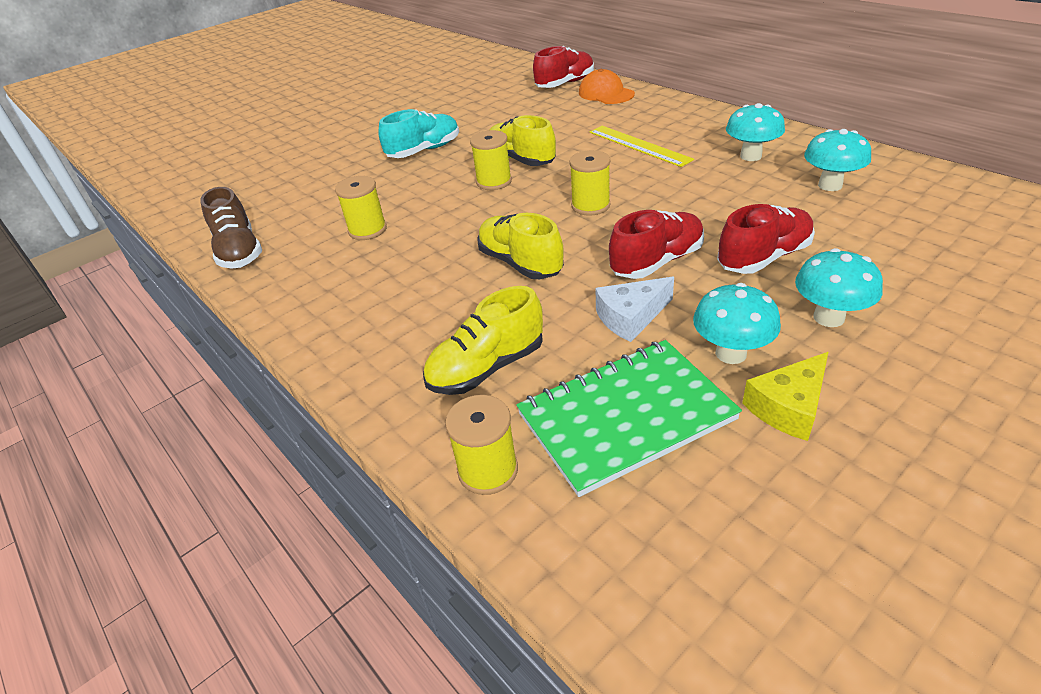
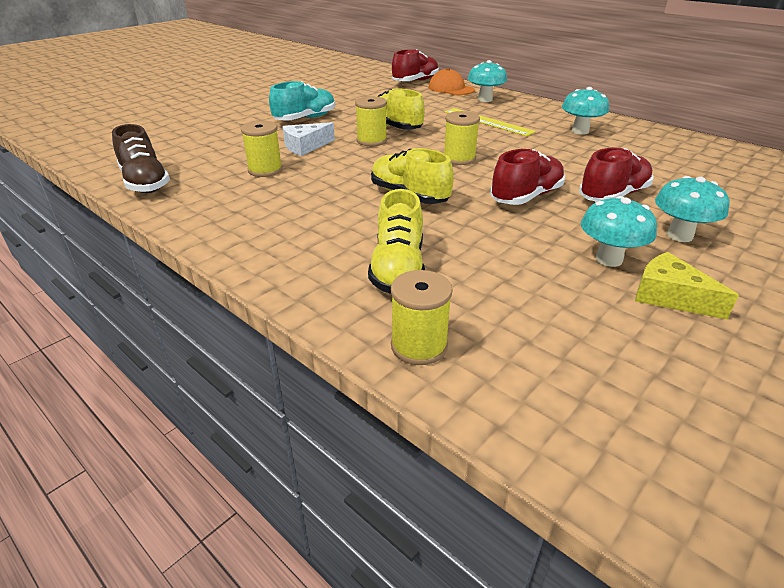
camera: 10 degrees left, 5 degrees down
(486, 368) = (398, 269): yellow shoe -> yellow shoe turned 45 degrees counterclockwise
(625, 417) = (533, 304): green notebook -> none
(631, 317) = (516, 234): white cheese -> white cheese (305, 146)
(788, 407) = (670, 296): yellow cheese -> yellow cheese turned 90 degrees clockwise
(830, 185) = (648, 151): turquoise mushroom -> turquoise mushroom (485, 99)

